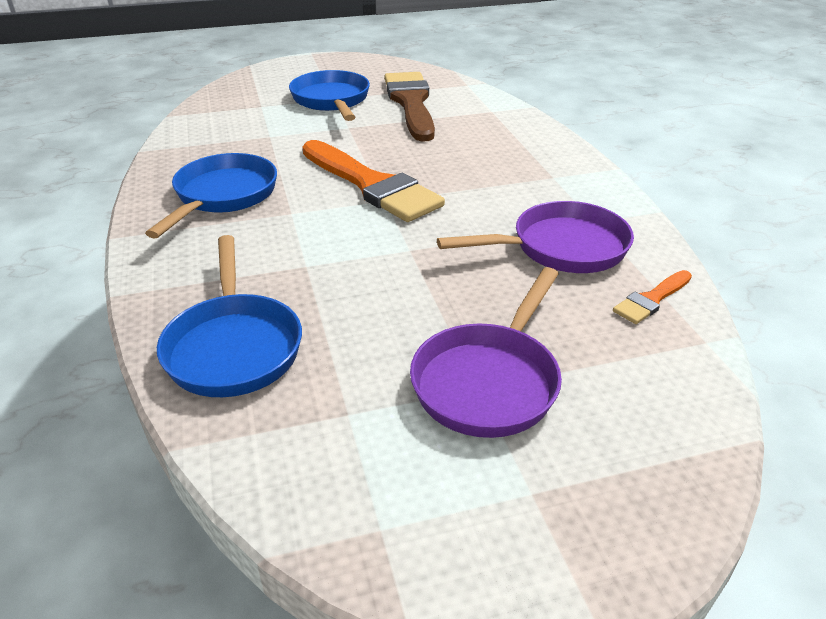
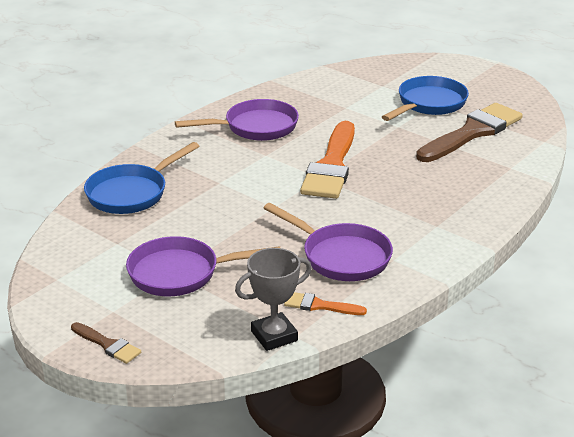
camera: 55 degrees right, 5 degrees down
(223, 196) = (255, 127): blue pan -> purple pan
(626, 538) = (107, 345): none -> brown brush
(697, 358) = (274, 336): none -> grey trophy

